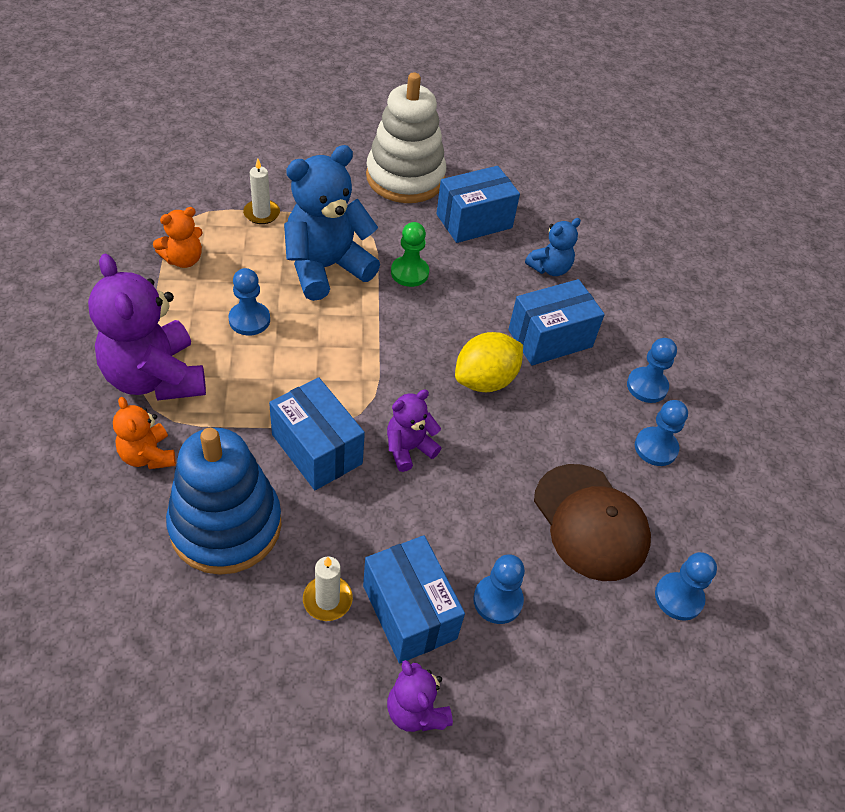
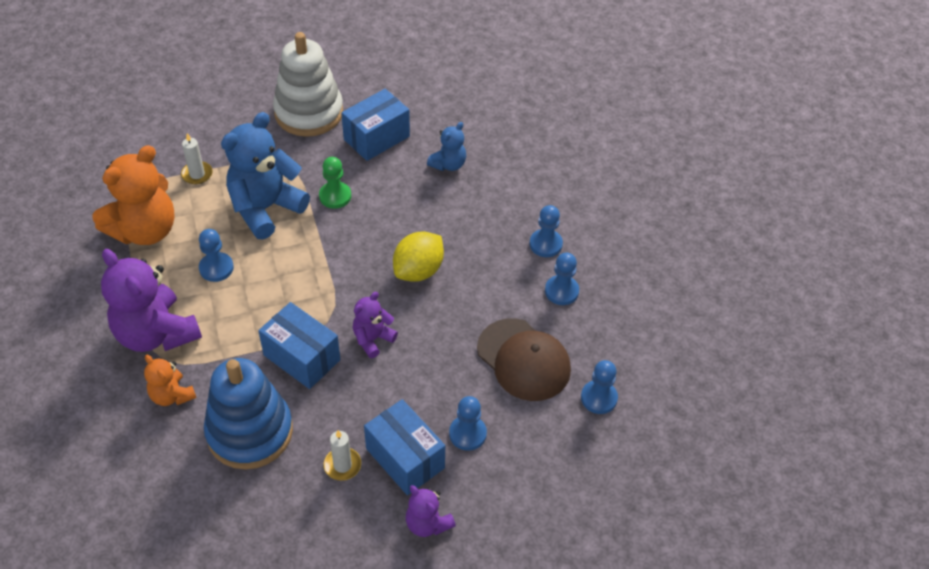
camera: 10 degrees left, 0 degrees up
(183, 259) = (145, 230): orange teddy bear -> orange teddy bear, size x1.94
(550, 338) = (462, 224): blue box -> none

